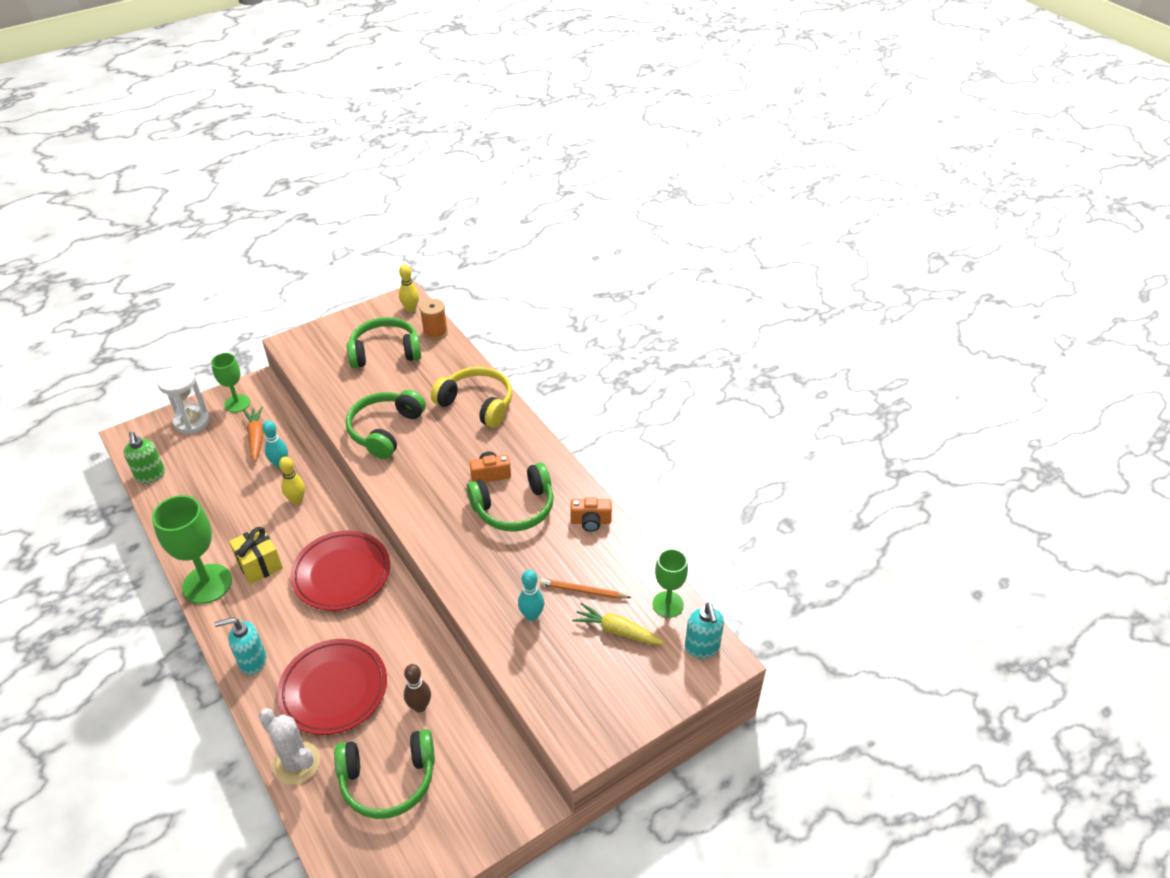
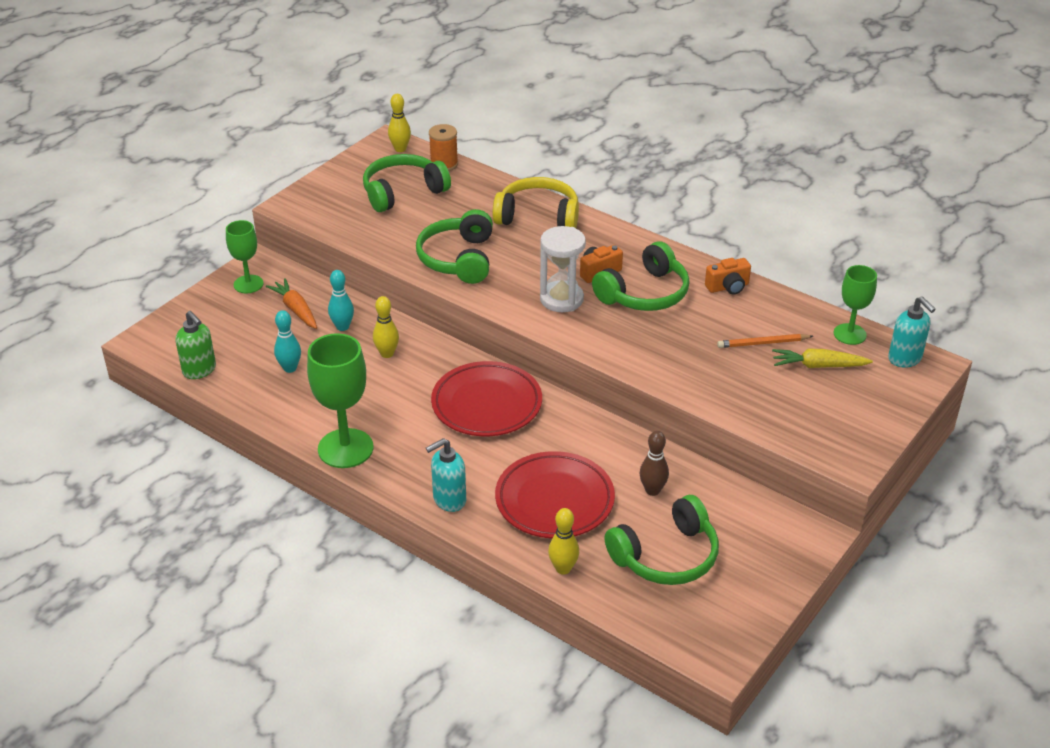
camera: 20 degrees left, 5 degrees down
(192, 422) = (209, 312): white hourglass -> white hourglass (561, 299)
(259, 564) = (390, 418): yellow gift -> none
(296, 763) = (563, 568): white cactus -> yellow bowling pin
(531, 615) = (728, 374): turquoise bowling pin -> turquoise bowling pin (290, 368)

